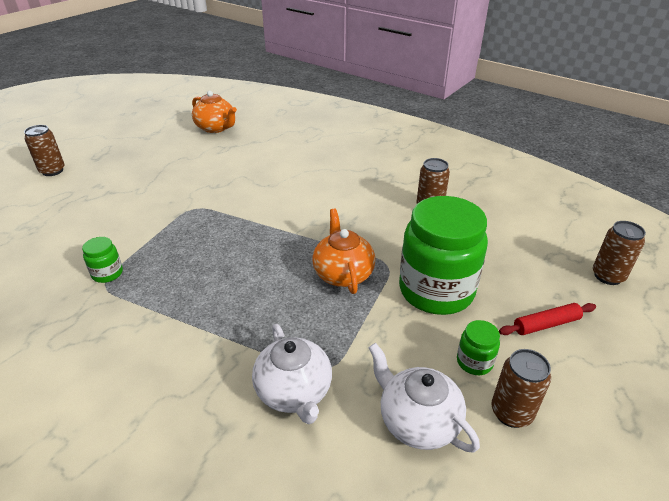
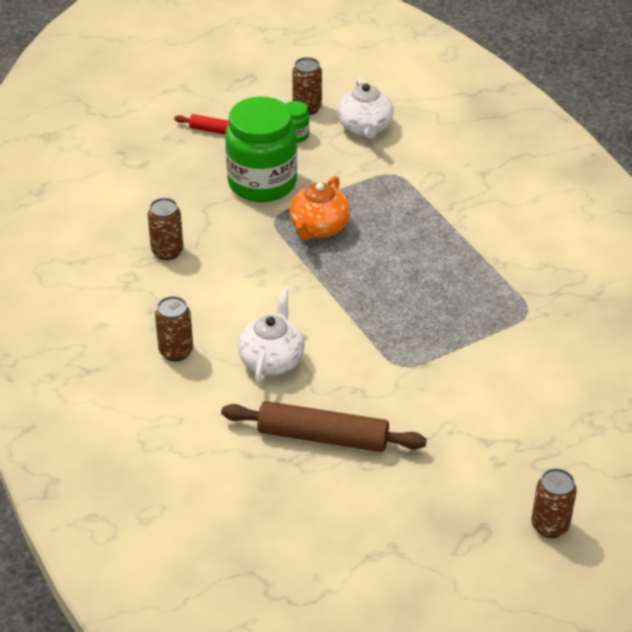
camera: 145 degrees left, 5 degrees up
(107, 274) = (522, 321): green jar -> none
(216, 128) = (278, 518): orange teapot -> none
(219, 160) = (323, 437): none -> brown rolling pin
(294, 392) = (425, 171): white teapot -> white teapot (272, 360)
(608, 276) = (122, 134): brown can -> brown can (176, 351)

